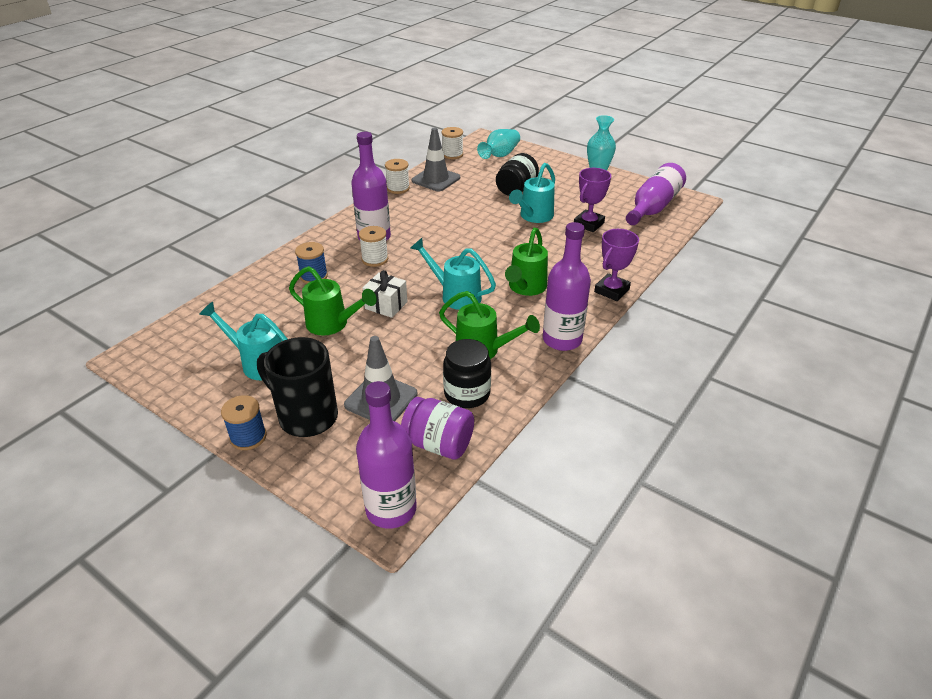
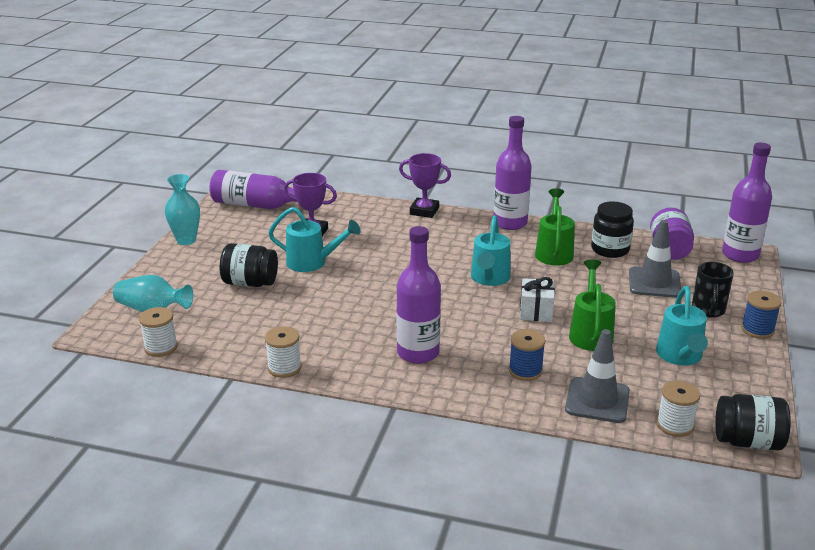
camera: 110 degrees left, 10 degrees down
(138, 352) = (748, 441): none -> black jar
(306, 416) = (708, 310): black mug -> black mug, size x0.64
(375, 259) = (463, 340): white spool -> white spool (675, 425)
(436, 179) = (245, 344): grey traffic cone -> grey traffic cone (597, 400)
(525, 288) = (449, 248): green watering can -> none

